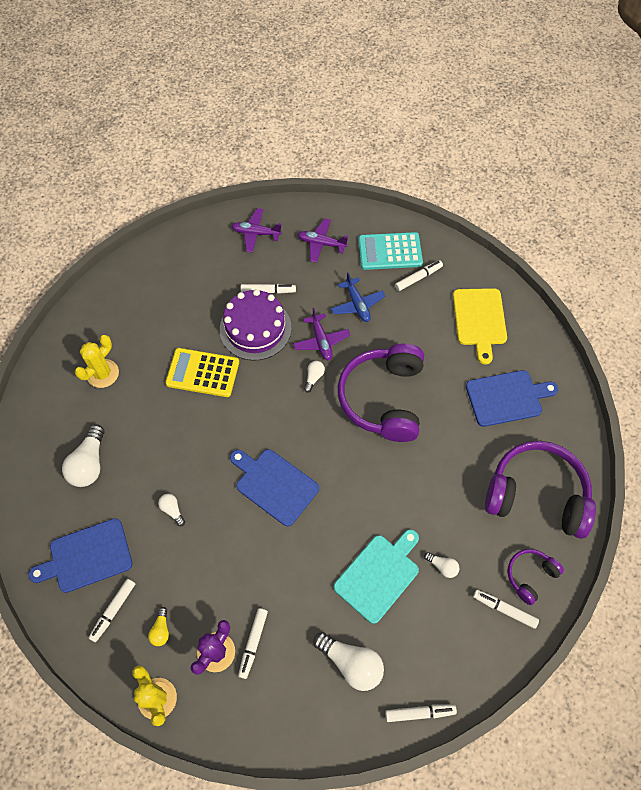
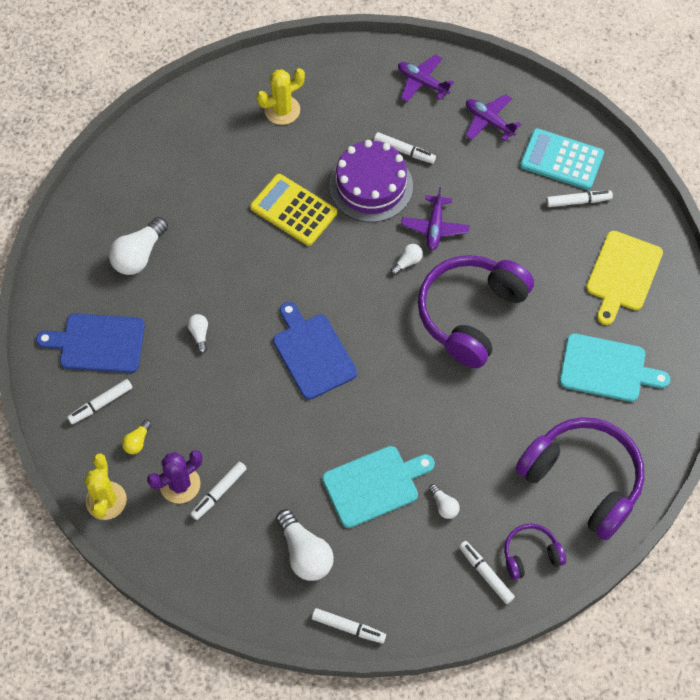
camera: 25 degrees right, 0 degrees up
(102, 373) = (191, 170): yellow cactus -> yellow cactus (282, 110)
(357, 304) = (494, 203): blue plane -> none
(507, 397) = (607, 368): blue cutting board -> turquoise cutting board

